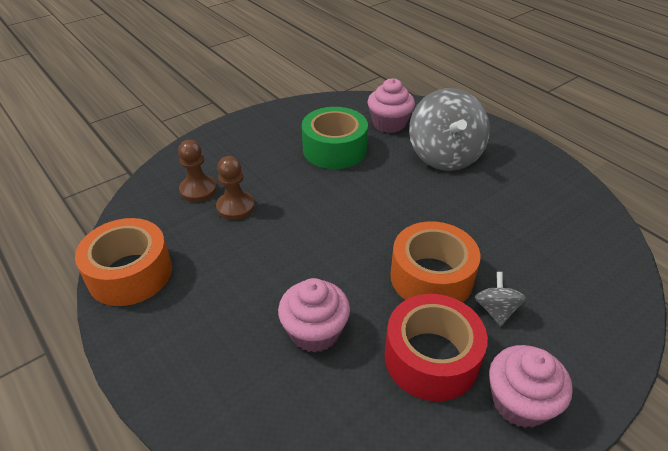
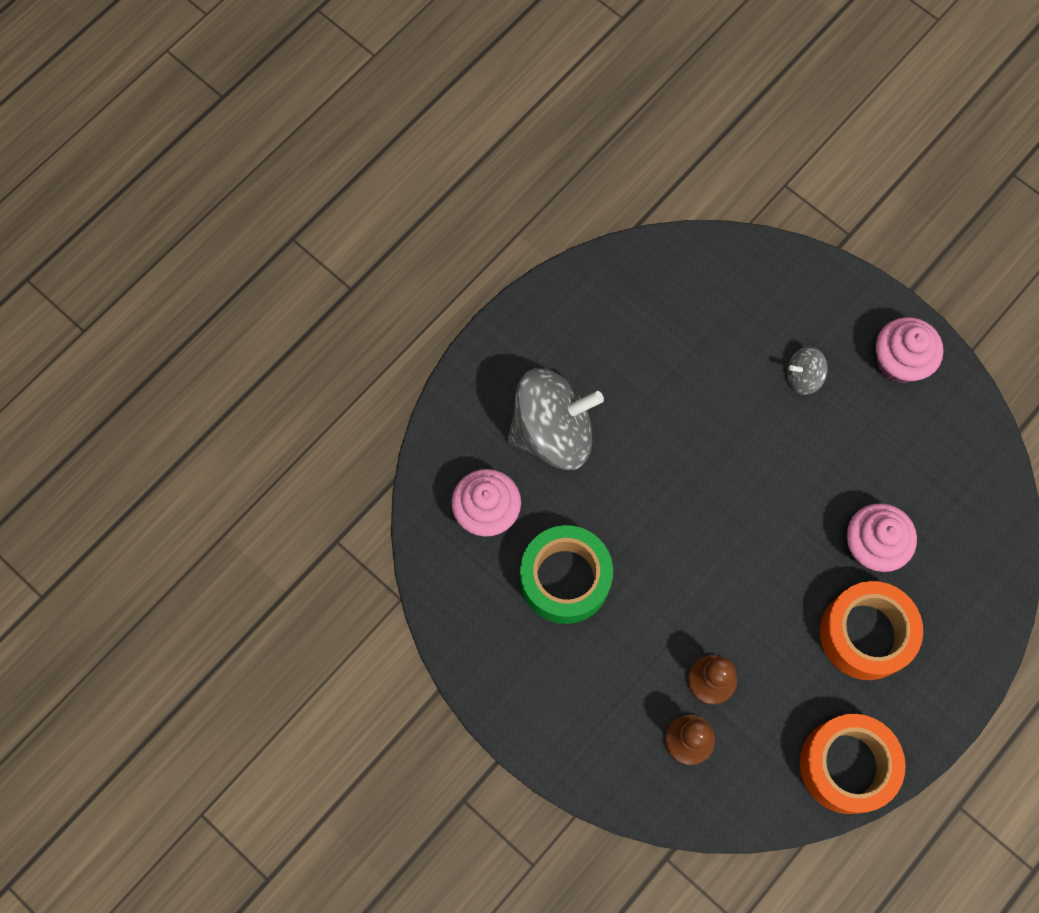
camera: 100 degrees left, 30 degrees up
(431, 277) = (774, 439): orange tape -> orange tape (865, 634)
(431, 358) = (874, 435): red tape -> none

